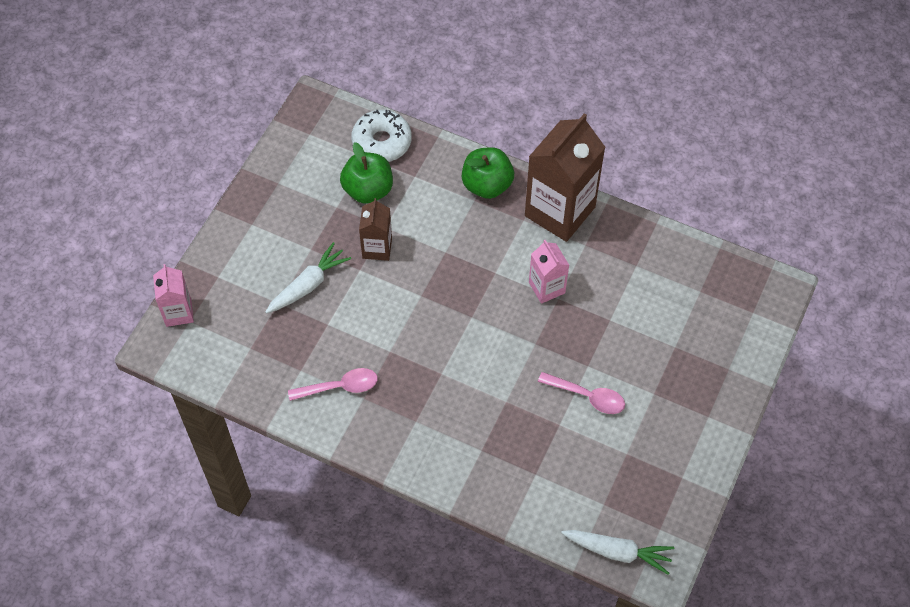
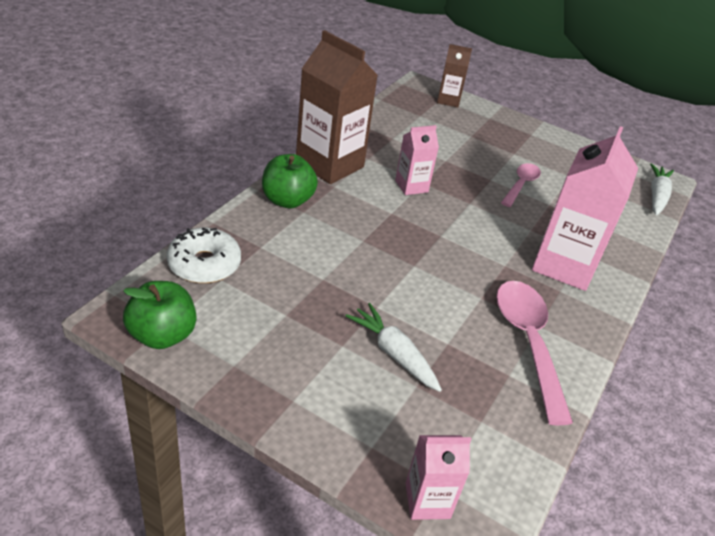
camera: 90 degrees left, 20 degrees down
(340, 387) = (528, 342): pink spoon -> pink spoon, size x1.71
(368, 190) = (269, 285): green apple -> green apple (162, 335)
(377, 248) = (350, 288): brown carton -> brown carton (448, 100)
(455, 428) = (564, 265): none -> pink carton

